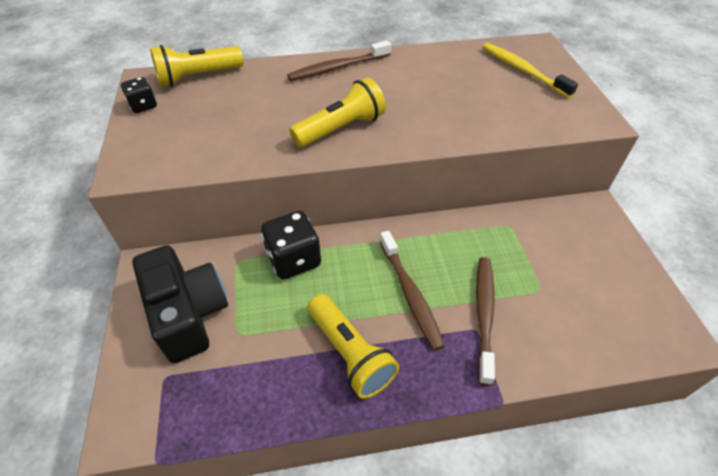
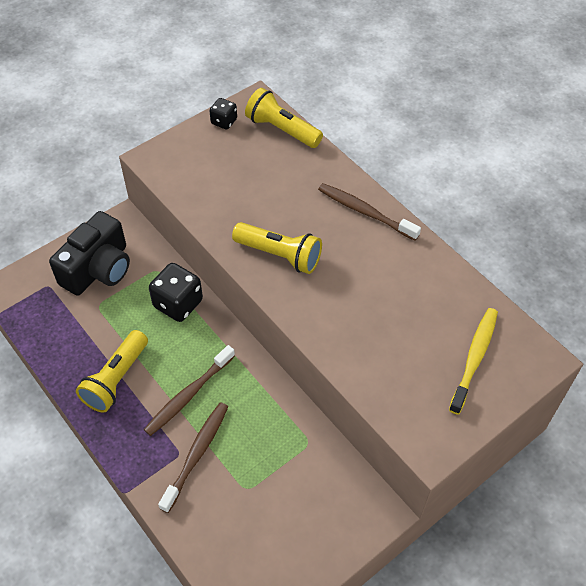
camera: 60 degrees right, 5 degrees up
(484, 314) = (196, 454): brown toothbrush -> brown toothbrush turned 45 degrees counterclockwise

